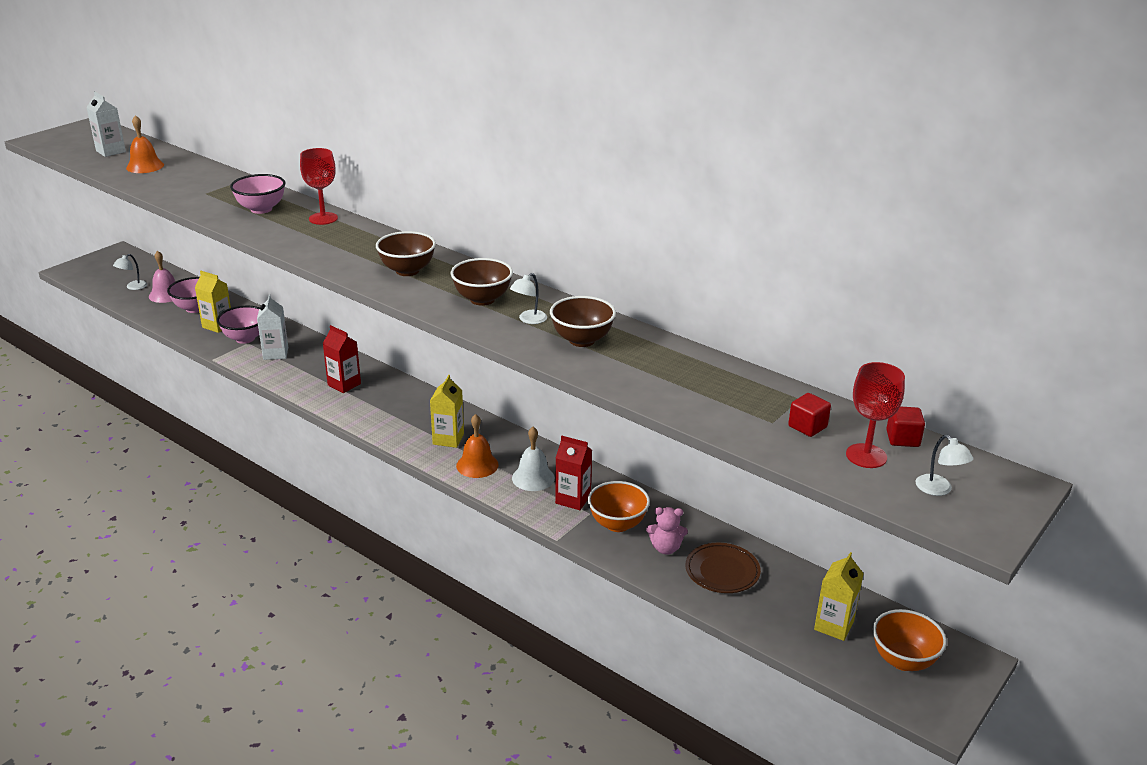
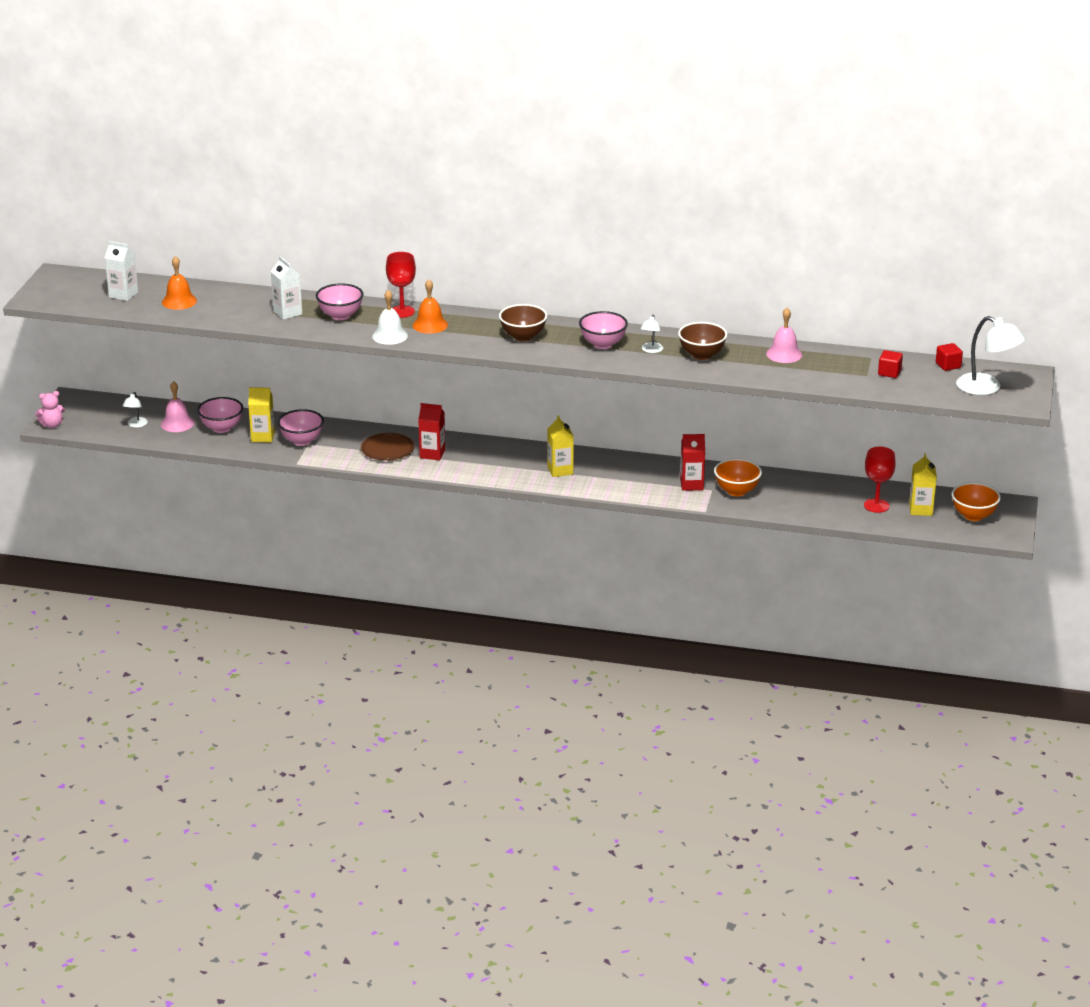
camera: 25 degrees left, 0 degrees up
(275, 353) = (344, 445): white carton -> white carton (287, 313)
(477, 465) = (601, 481): orange bell -> orange bell (430, 325)
(482, 299) = (603, 344): brown bowl -> pink bowl
(533, 478) = (650, 479): white bell -> white bell (390, 336)
(665, 548) = (781, 496): pink teddy bear -> pink teddy bear (52, 425)
(686, 365) = (784, 354): none -> pink bell
(722, 571) = (829, 499): brown plate -> brown plate (387, 450)
(866, 456) = (935, 380): red goblet -> red goblet (876, 505)
(939, 490) = (987, 388): white lamp -> white lamp, size x1.97

